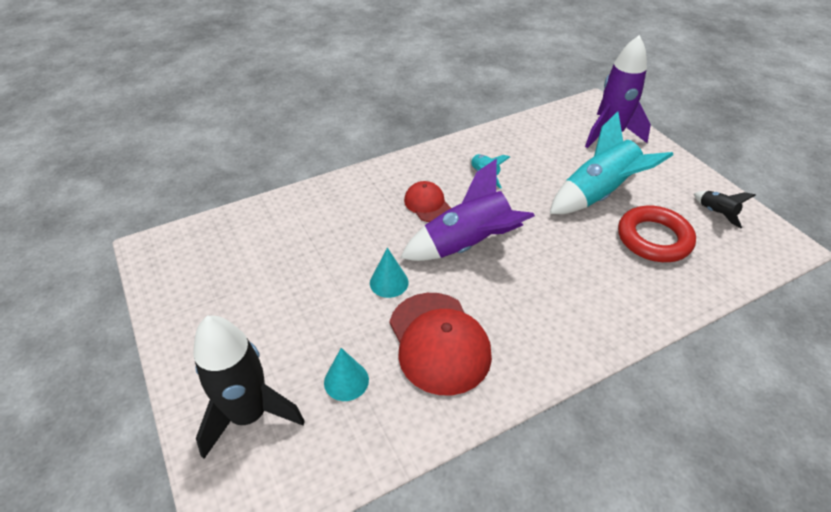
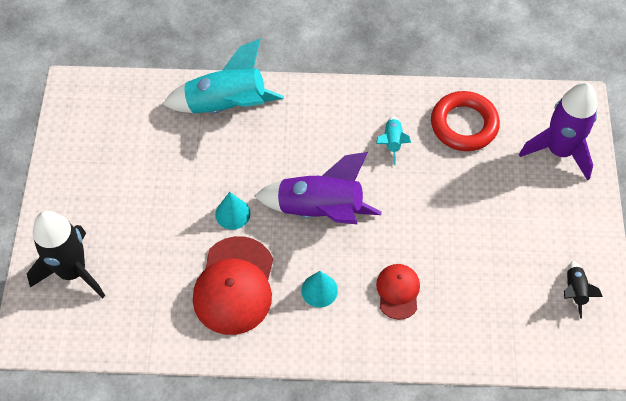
camera: 30 degrees right, 15 degrees up
(346, 381) = (149, 281): turquoise cone -> turquoise cone (319, 290)
(427, 204) = (317, 150): red cap -> red cap (398, 291)
(598, 194) = (480, 216): turquoise rocket -> turquoise rocket (226, 105)
(654, 239) = (489, 286): red ring -> red ring (464, 125)

